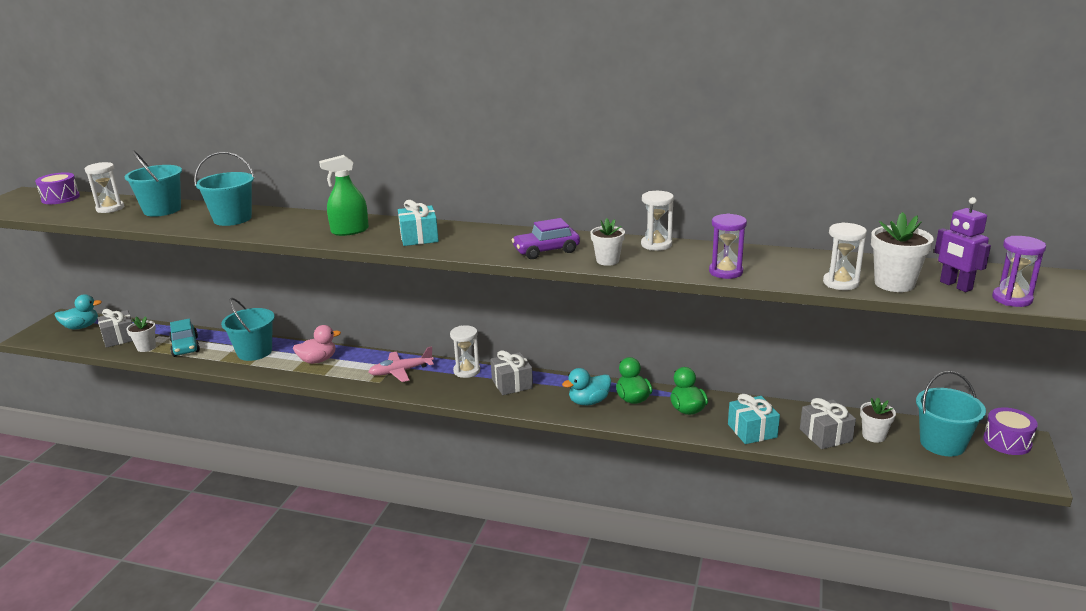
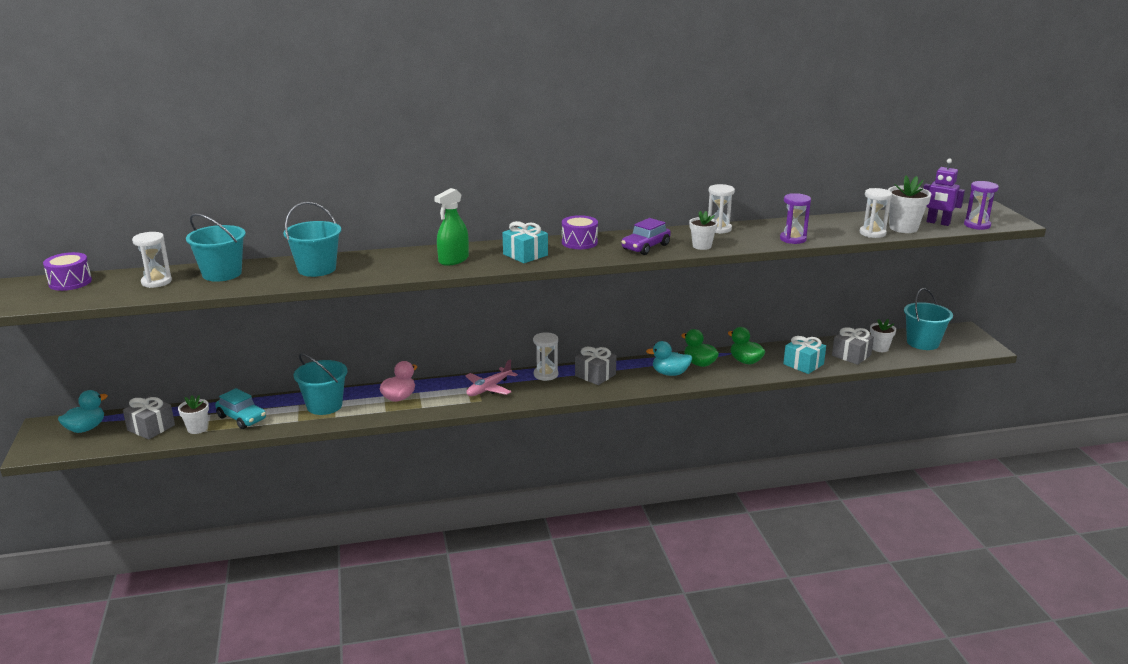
camera: 30 degrees left, 0 degrees up
(588, 402) = (670, 373): turquoise duck -> turquoise duck turned 60 degrees clockwise
(1007, 442) = (956, 332): purple drum -> purple drum (579, 242)

